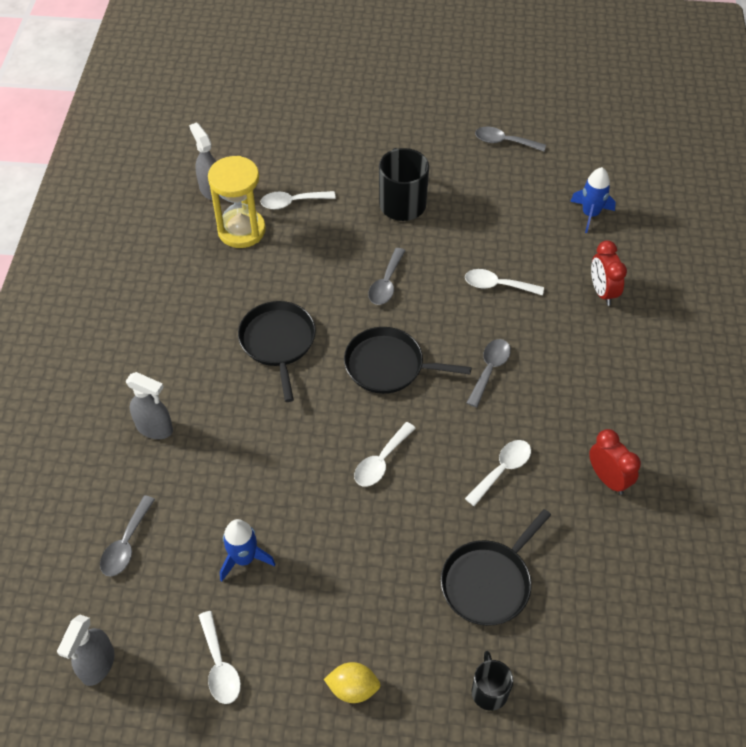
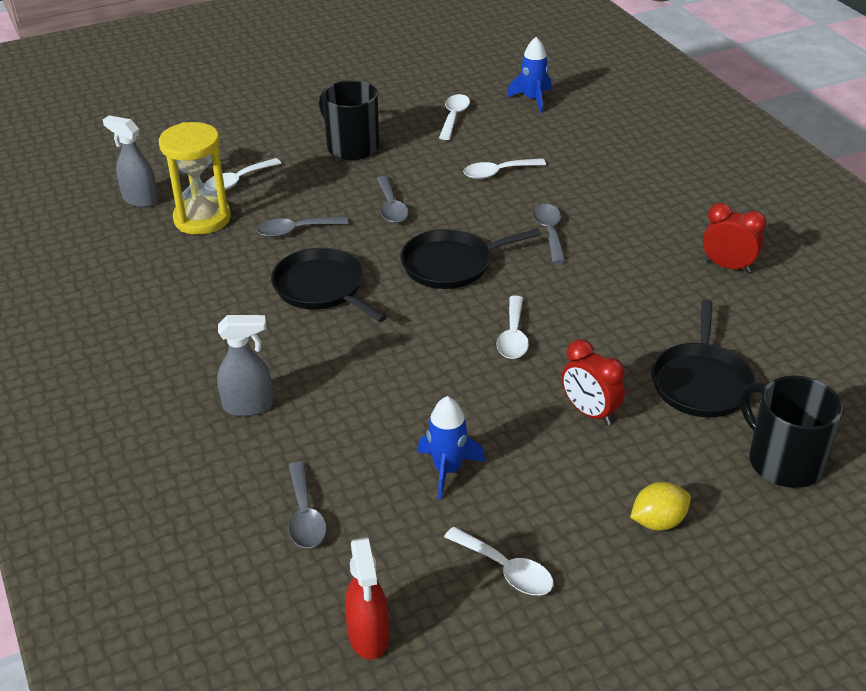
camera: 30 degrees left, 15 degrees down
(97, 665) = (368, 636): grey spray bottle -> red spray bottle
(489, 691) = (783, 461): black mug -> black mug, size x1.73
(502, 469) = (631, 297): white spoon -> white spoon (454, 117)
(504, 142) = (407, 77): grey spoon -> grey spoon (295, 231)
(602, 292) = (595, 146): red clock -> red clock (590, 412)

